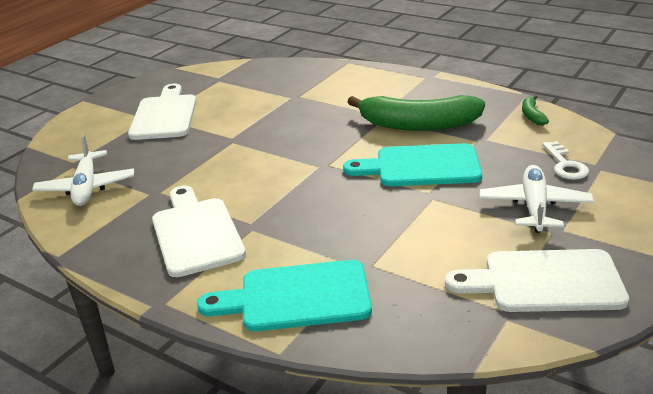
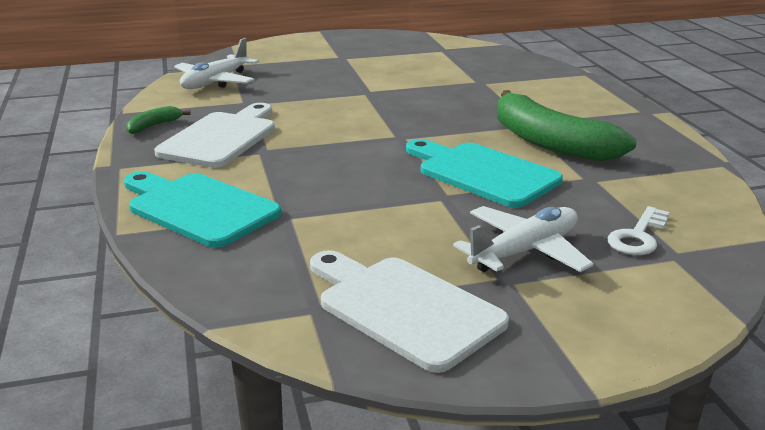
camera: 40 degrees right, 5 degrees down
(164, 115) = (354, 59): white cutting board -> none
(532, 116) = (694, 183): green banana -> green banana (154, 126)

